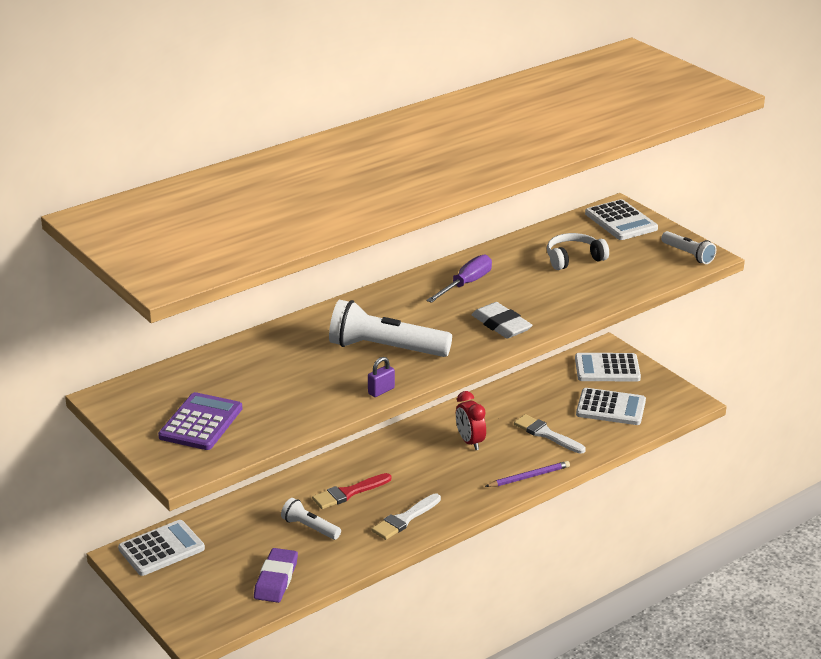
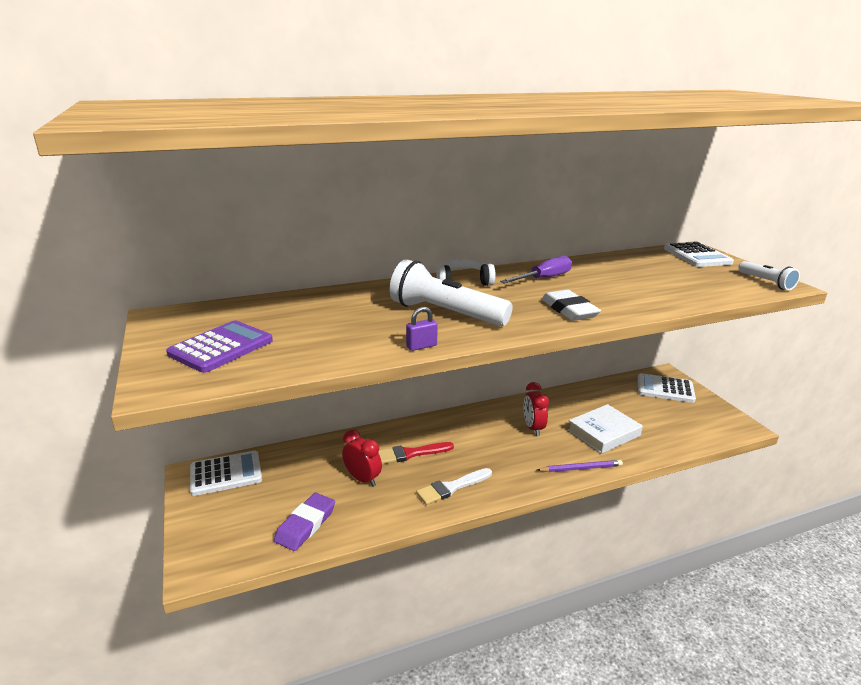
camera: 15 degrees right, 5 degrees down
(310, 528) = (362, 479): white flashlight -> red clock
(546, 434) = (604, 433): white brush -> white book
(574, 259) = (650, 273): white headphones -> white headphones (463, 281)
(611, 408) = (666, 420): white calculator -> none

